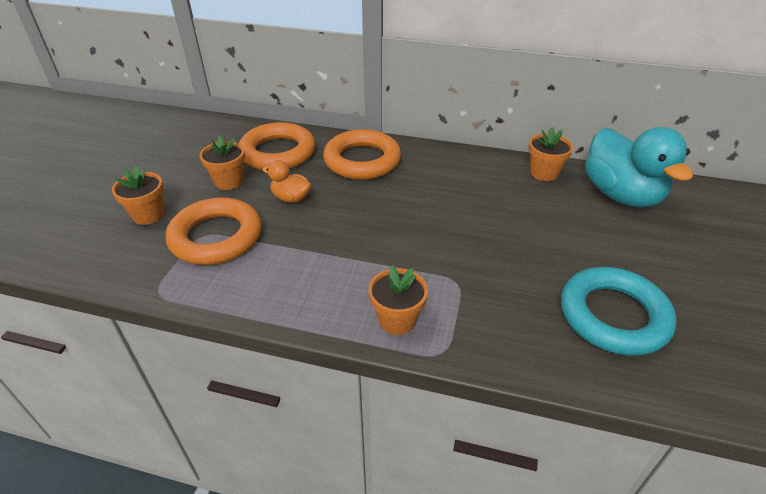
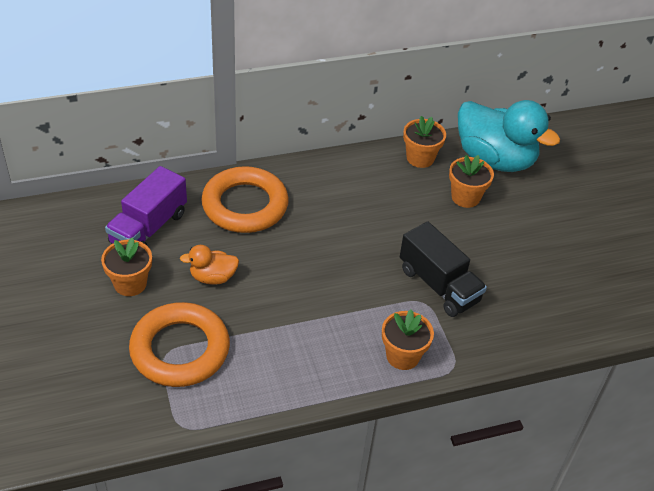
camera: 35 degrees left, 5 degrees up
(148, 215) = (84, 356): orange flower pot -> orange flower pot (465, 197)
(278, 152) = (148, 228): orange ring -> purple truck
(484, 274) = (439, 285): none -> black truck
(613, 316) = (549, 281): turquoise ring -> none

